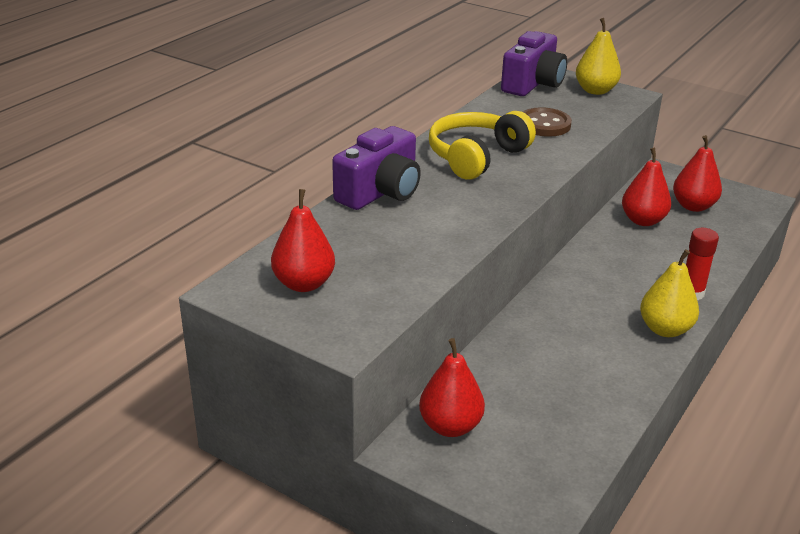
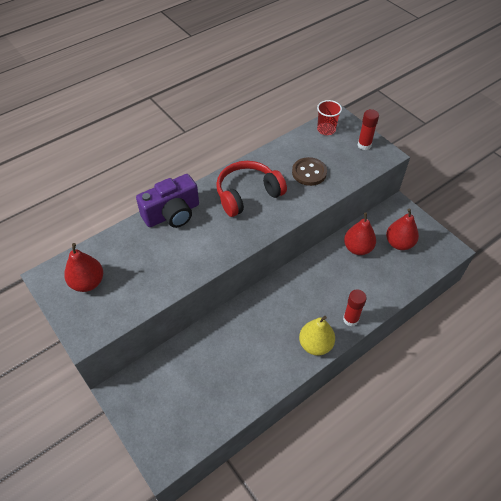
camera: 20 degrees right, 20 degrees up
(450, 426) = (151, 382): red pear -> none
(476, 157) = (248, 194): yellow headphones -> red headphones
(533, 84) = (326, 129): purple camera -> red cup
(595, 90) = (364, 145): yellow pear -> red glue stick

